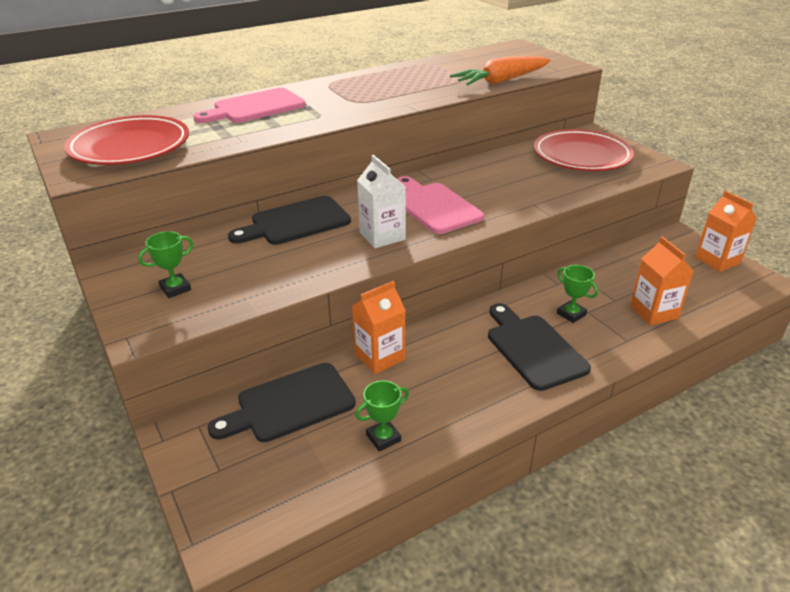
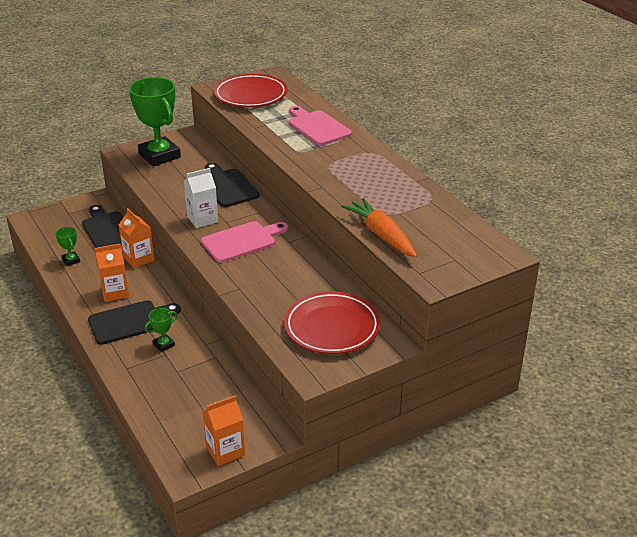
camera: 90 degrees right, 0 degrees up
(175, 288) = (159, 156): green trophy -> green trophy, size x2.35
(653, 312) = (156, 389): orange carton -> orange carton (115, 292)

